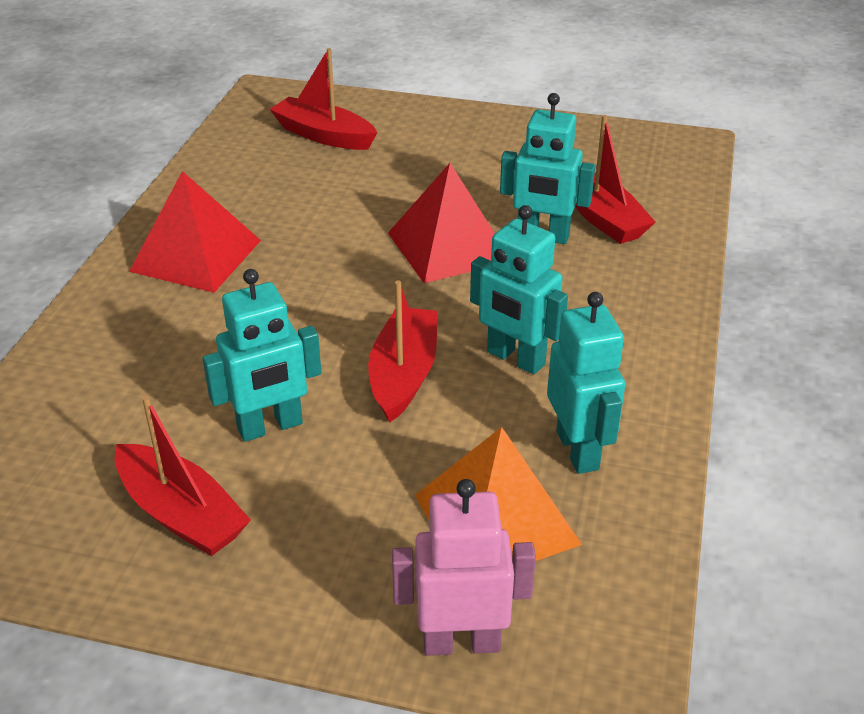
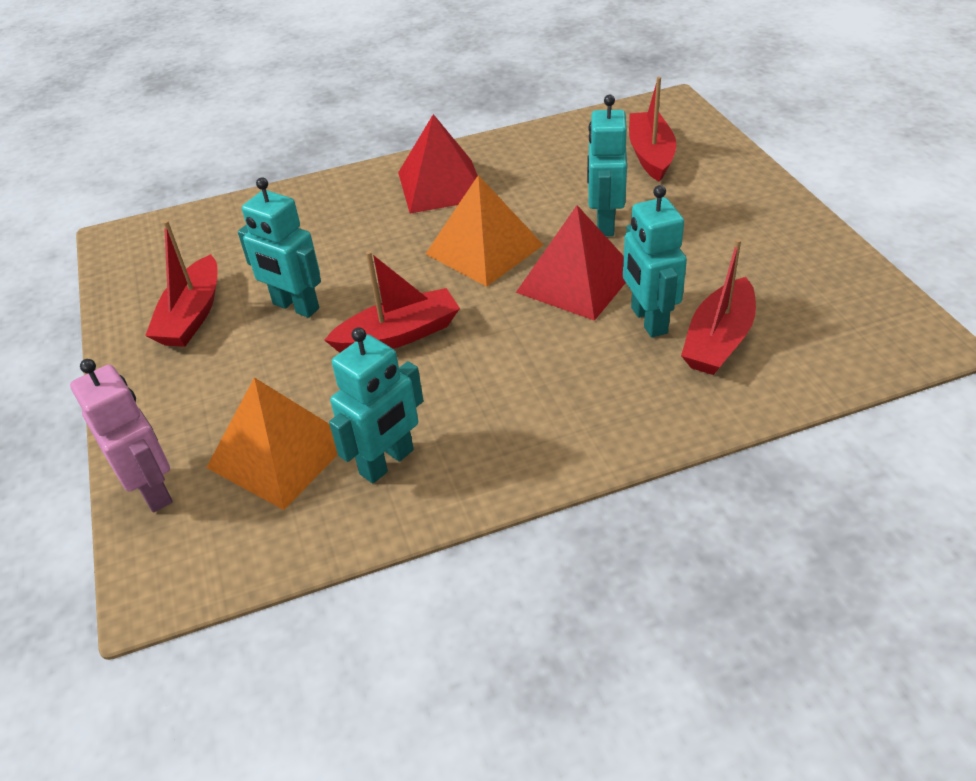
camera: 60 degrees right, 5 degrees up
(337, 273) = (484, 249): none -> orange pyramid
(515, 359) = (468, 380): turquoise robot -> turquoise robot (604, 223)

